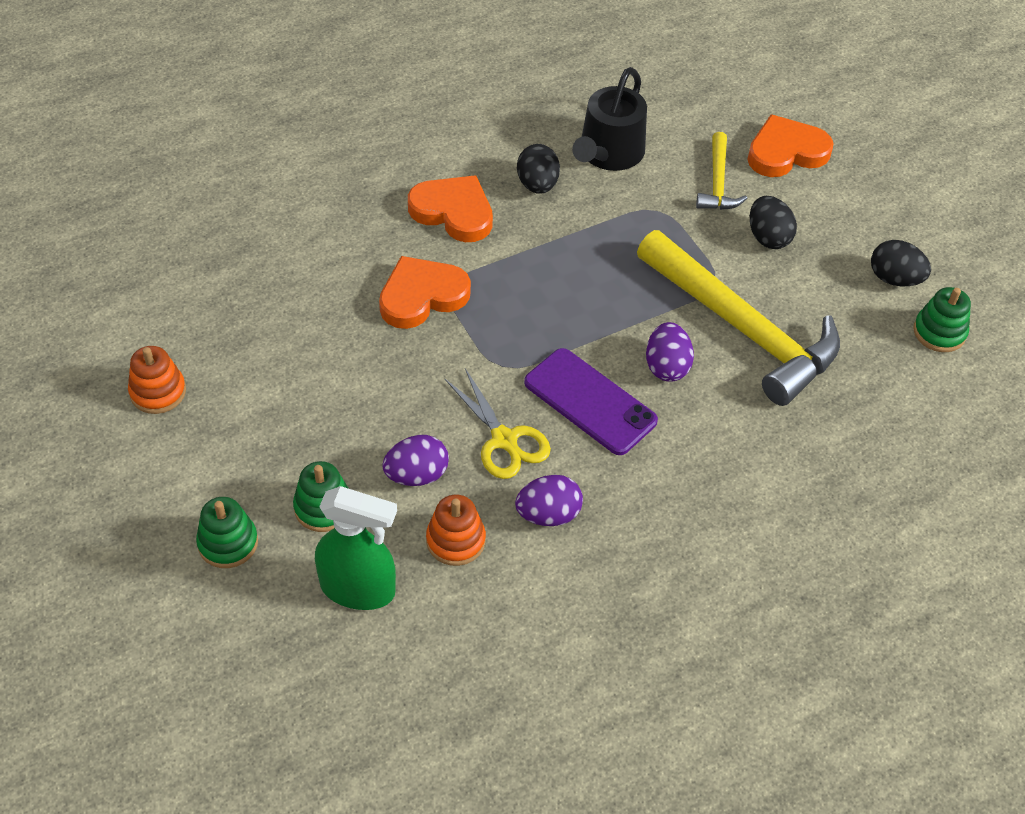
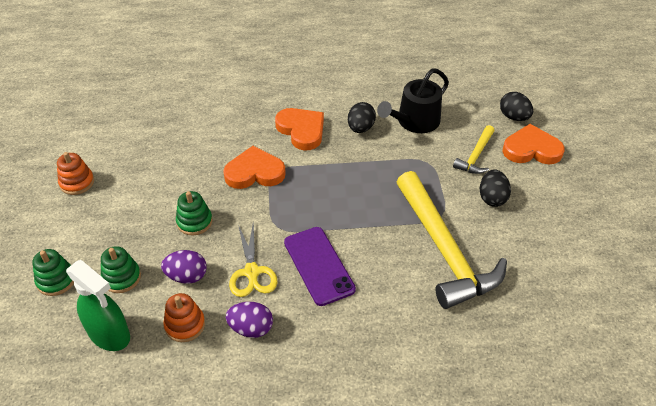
camera: 25 degrees right, 5 degrees down
(666, 366) = (380, 259): purple egg -> none
(894, 279) = (568, 249): black egg -> black egg (513, 117)
(939, 332) = (584, 294): green stacking toy -> green stacking toy (194, 222)

